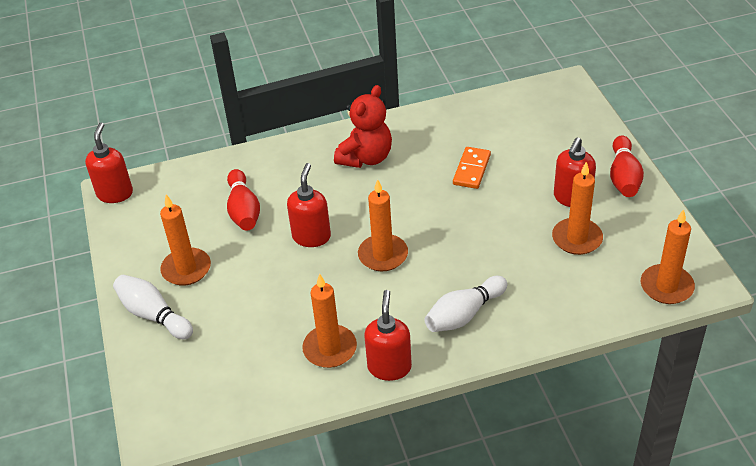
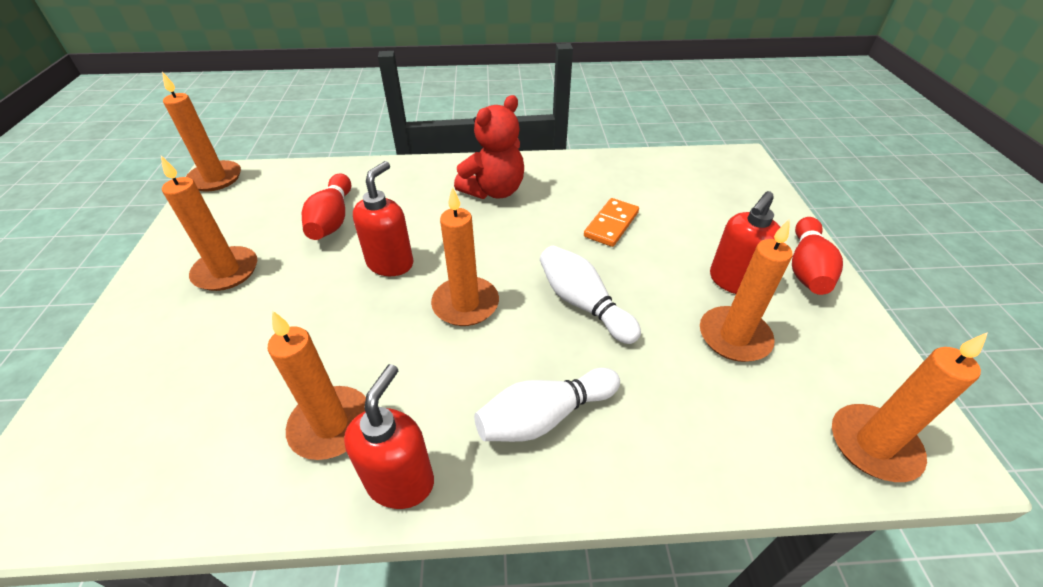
camera: 10 degrees right, 0 degrees up
(115, 193) = (215, 178): red soap dispenser -> orange candle
(153, 315) = (147, 320): white bowling pin -> white bowling pin (583, 304)

